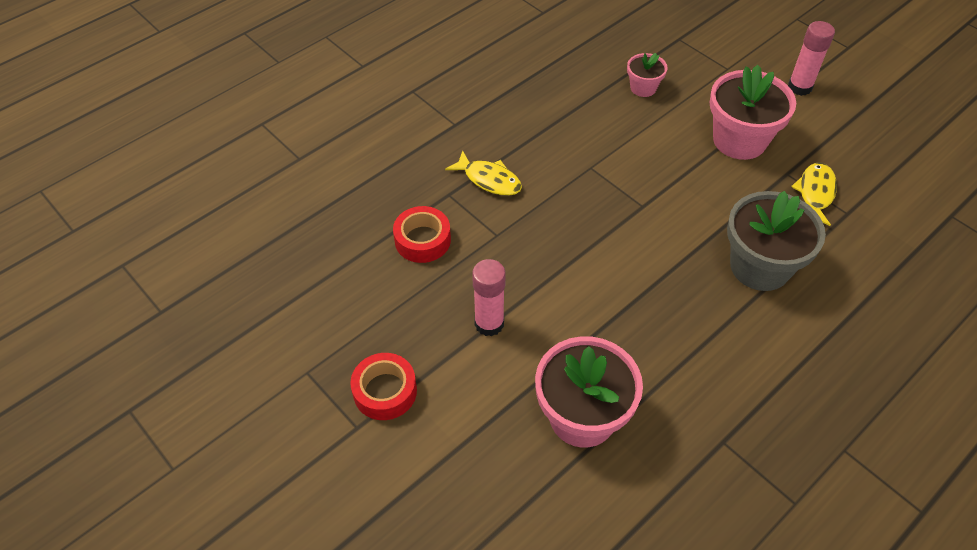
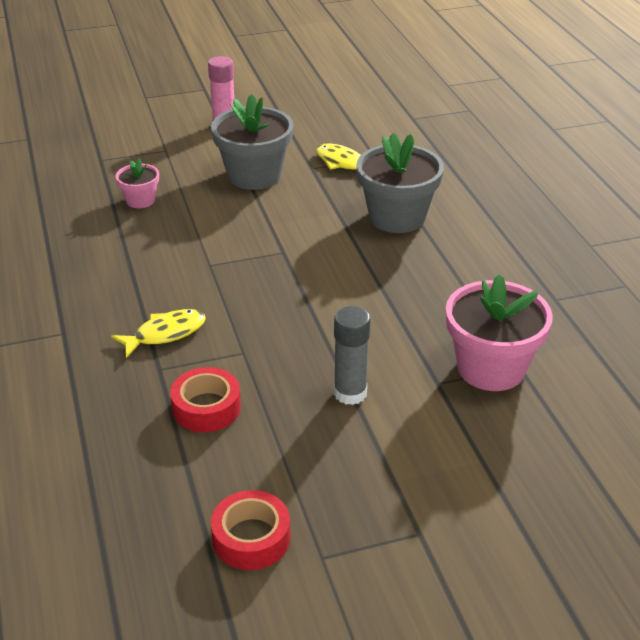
camera: 65 degrees left, 15 degrees down
(385, 391) = (386, 497): red tape -> red tape (251, 538)
(489, 323) = (350, 393): pink glue stick -> grey glue stick
(739, 140) = (254, 175): pink flower pot -> grey flower pot

